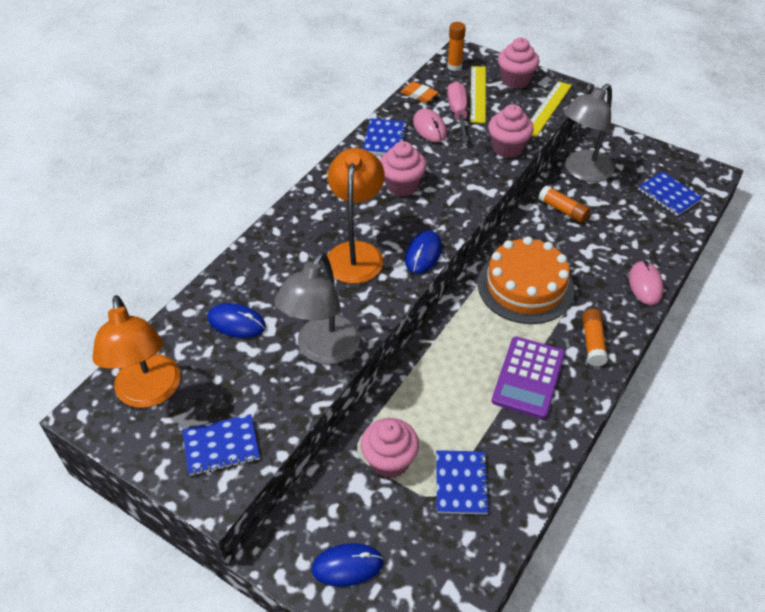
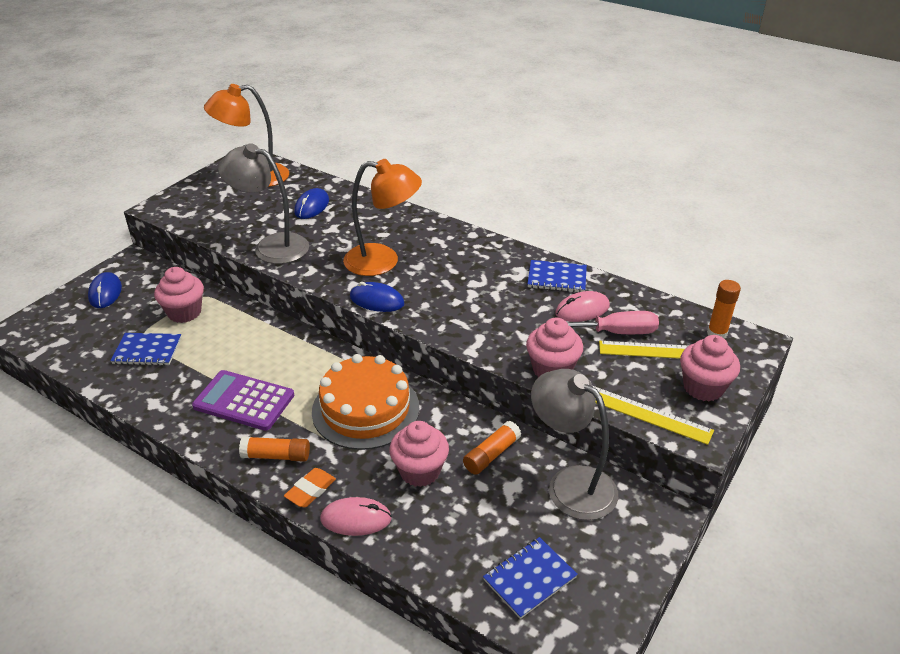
camera: 90 degrees right, 10 degrees down
(221, 446) = (197, 207): blue notebook -> none
(402, 185) = (479, 289): pink cupcake -> pink cupcake (420, 471)
(419, 95) = (645, 303): orange eraser -> orange eraser (310, 490)

